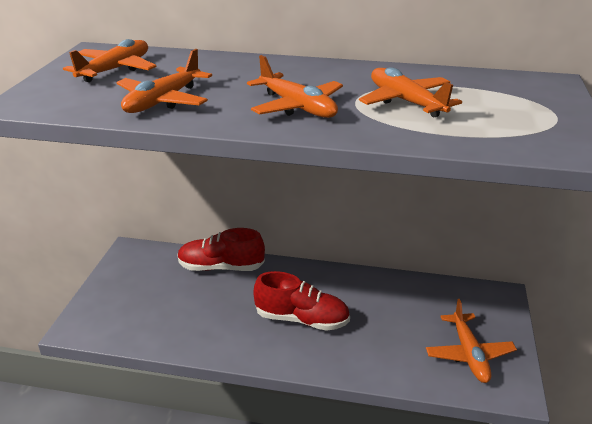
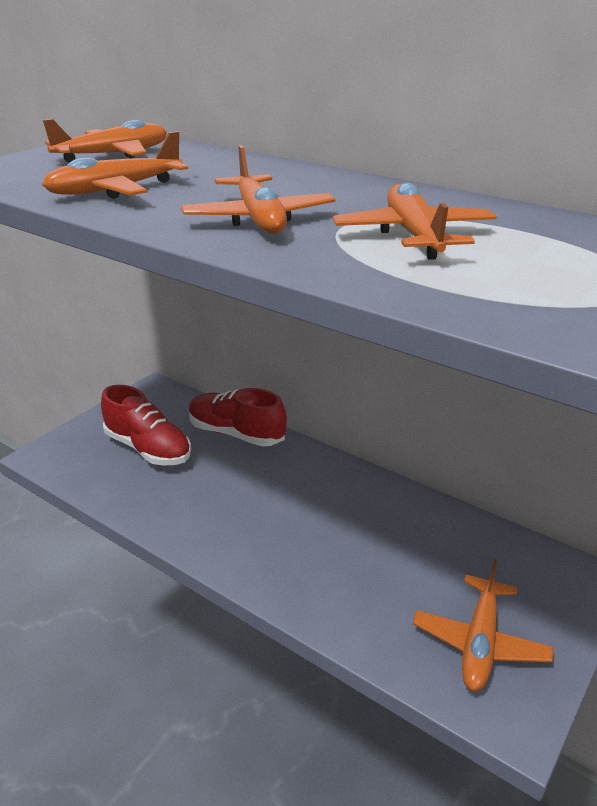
camera: 25 degrees right, 0 degrees up
(302, 319) = (286, 522): red shoe -> red shoe (148, 449)

